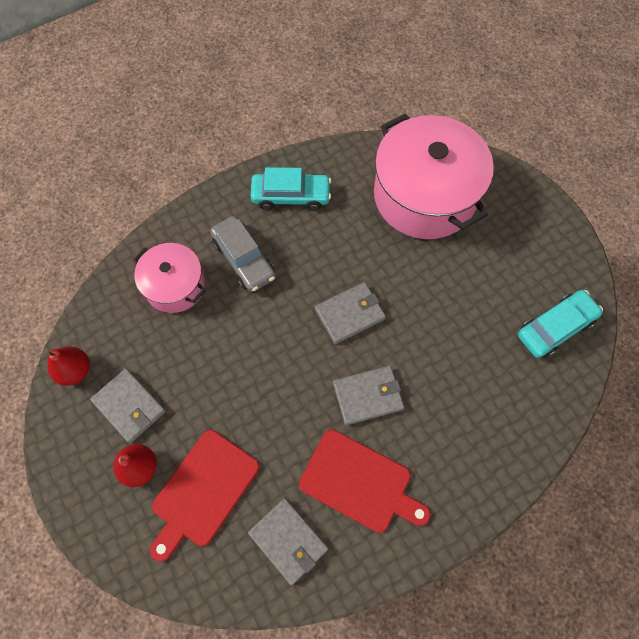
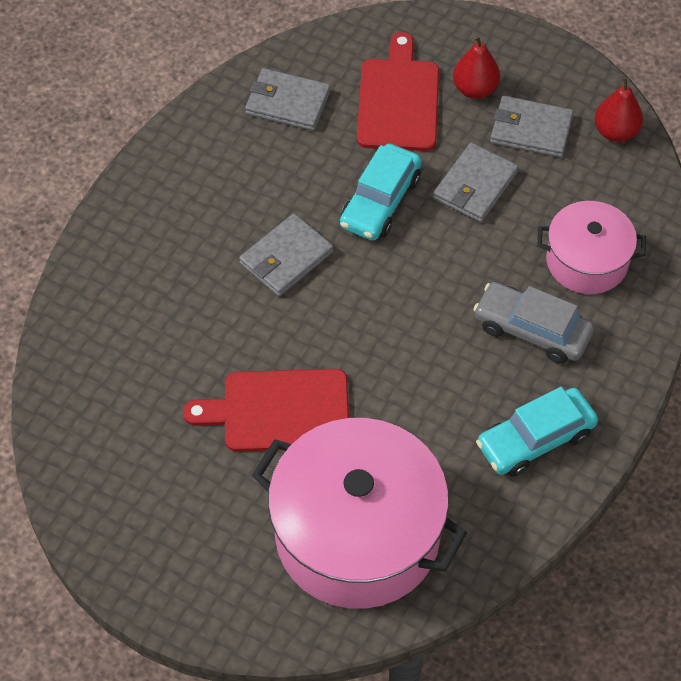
camera: 150 degrees right, 10 degrees down
(350, 314) = (361, 332): grey wallet -> grey wallet (475, 186)
(359, 482) = (247, 178): red cutting board -> red cutting board (279, 411)
(555, 327) = (100, 440): turquoise car -> turquoise car (380, 201)

